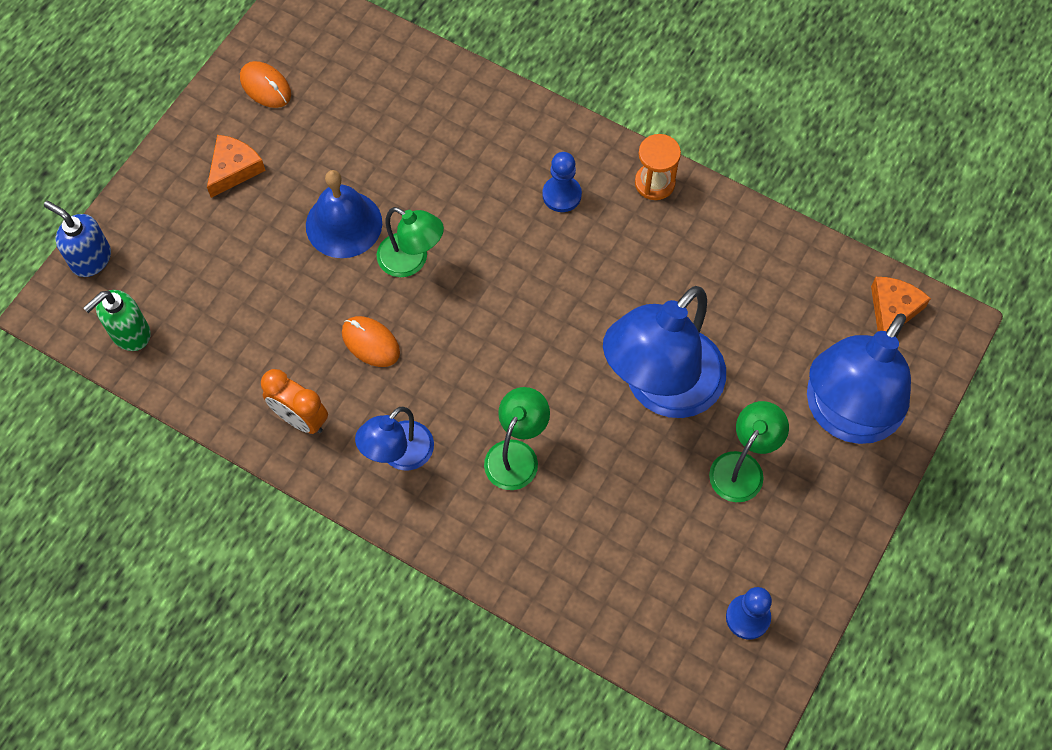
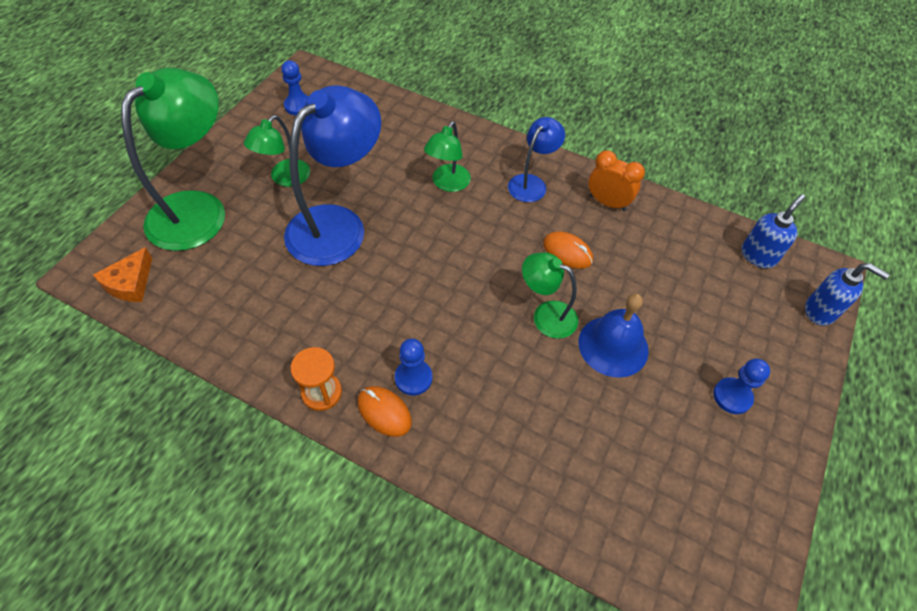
camera: 175 degrees right, 10 degrees down
(130, 333) = (758, 255): green soap dispenser -> blue soap dispenser
(234, 169) = (732, 396): orange cheese -> blue pawn
(265, 87) = (736, 492): orange mouse -> orange mouse (384, 412)
(845, 415) = (198, 209): blue lamp -> green lamp

